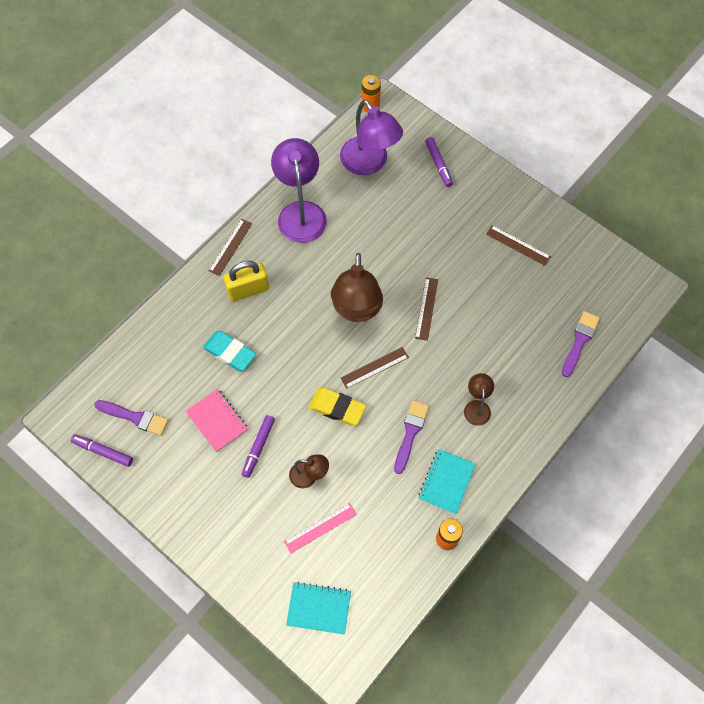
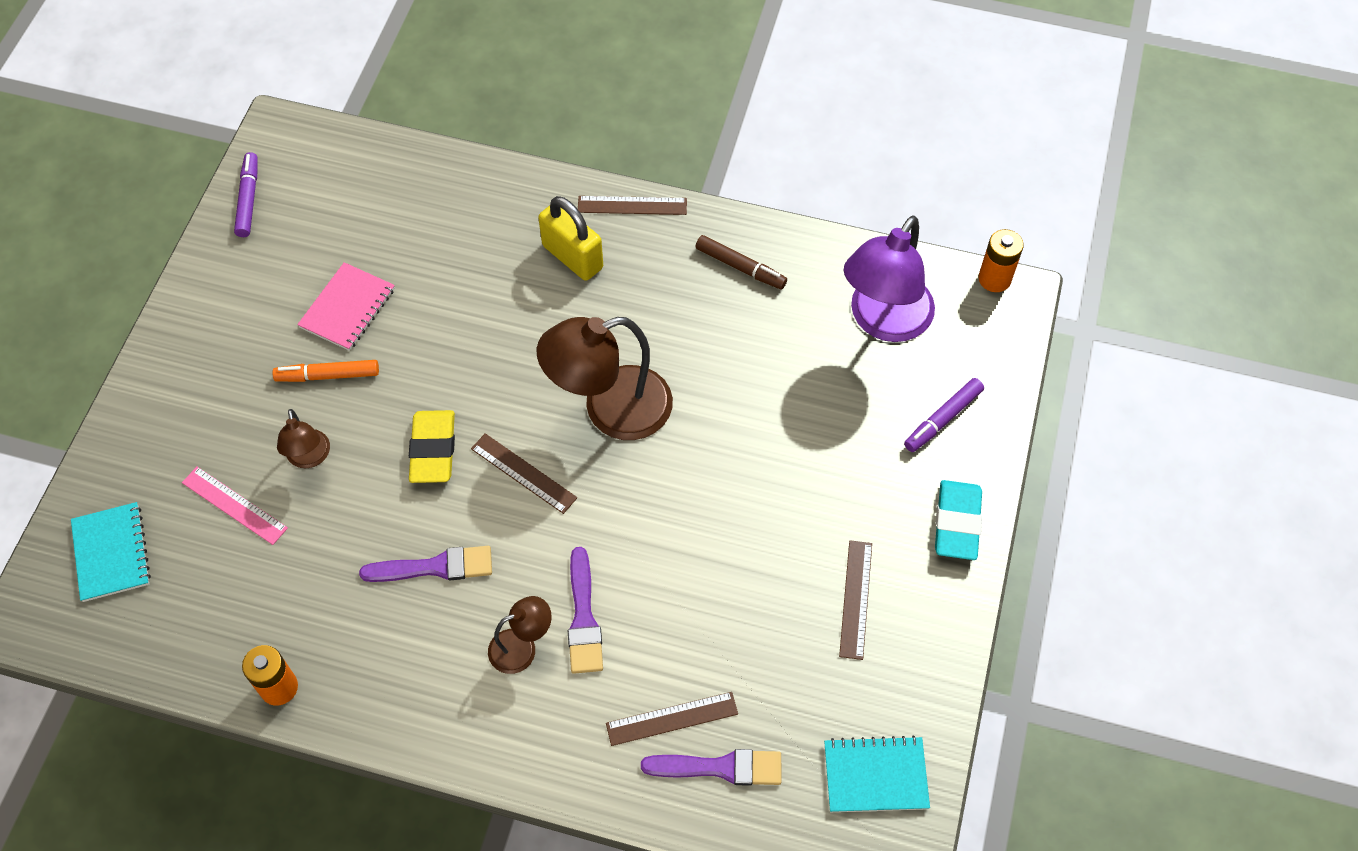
camera: 65 degrees right, 5 degrees down
(135, 417) = (312, 212): purple brush -> purple brush (583, 618)
(230, 352) = (461, 278): turquoise eraser -> turquoise eraser (957, 523)
(258, 447) = (328, 375): purple marker -> orange marker
(300, 212) = (740, 267): purple lamp -> brown marker
(426, 308) = (662, 505): brown ruler -> brown ruler (672, 718)
(446, 482) = (373, 650): turquoise notebook -> turquoise notebook (875, 775)

